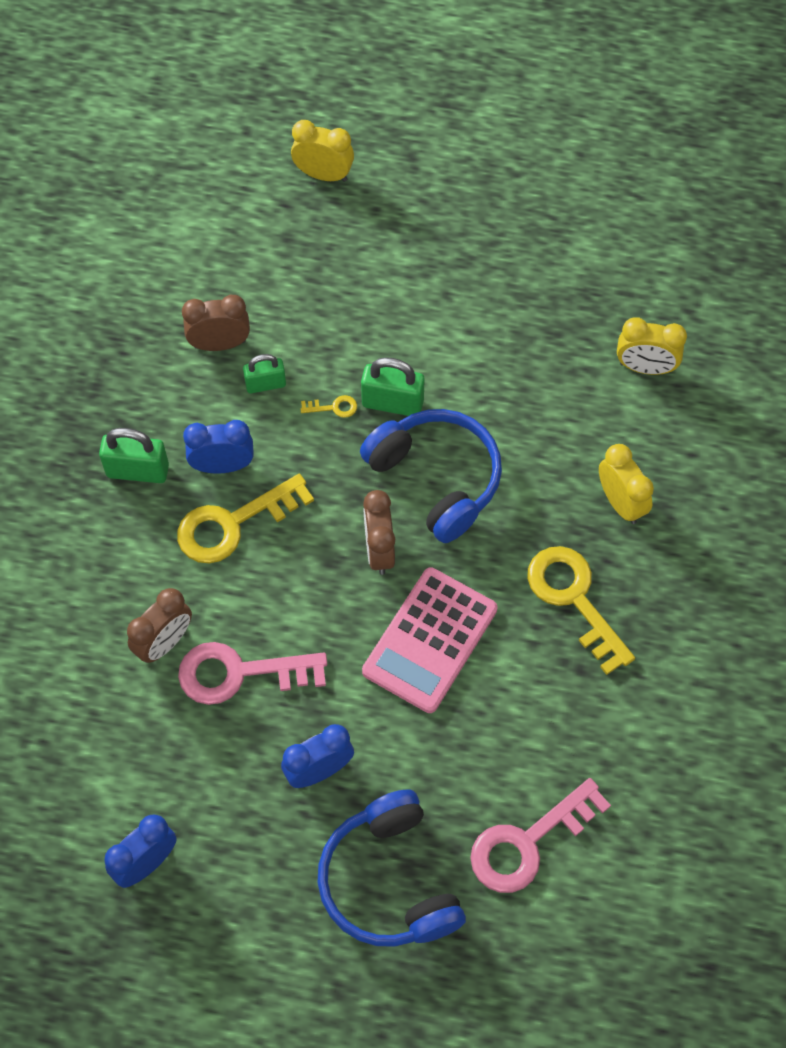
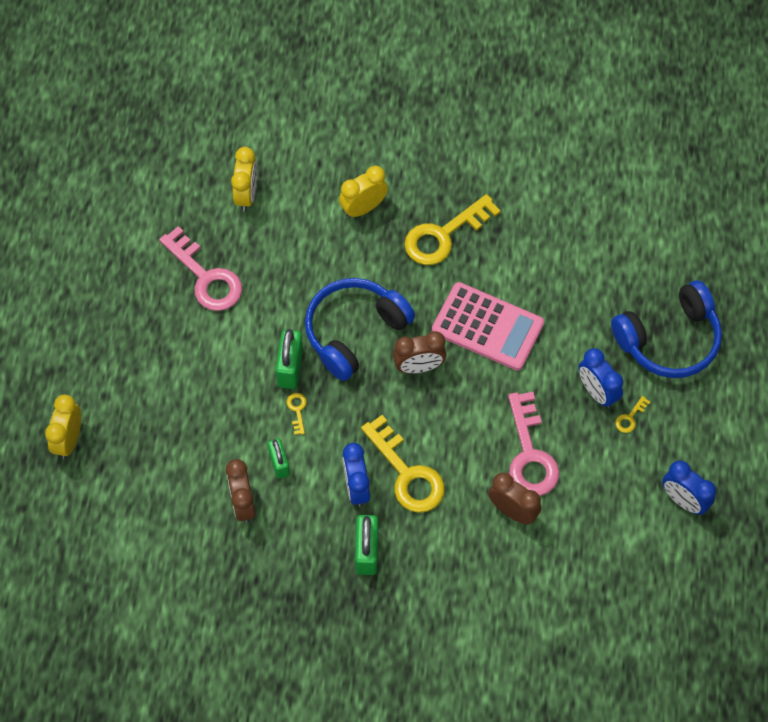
camera: 95 degrees left, 0 degrees up
(276, 809) = (630, 418): none -> yellow key
(528, 842) = (627, 256): pink key -> pink key (206, 277)

